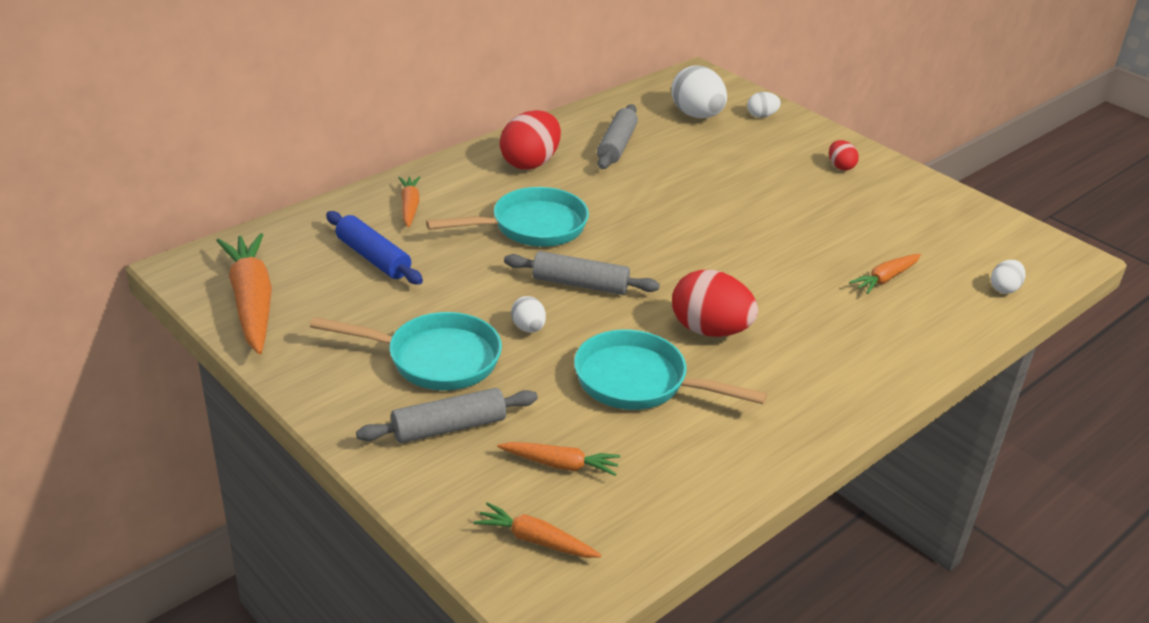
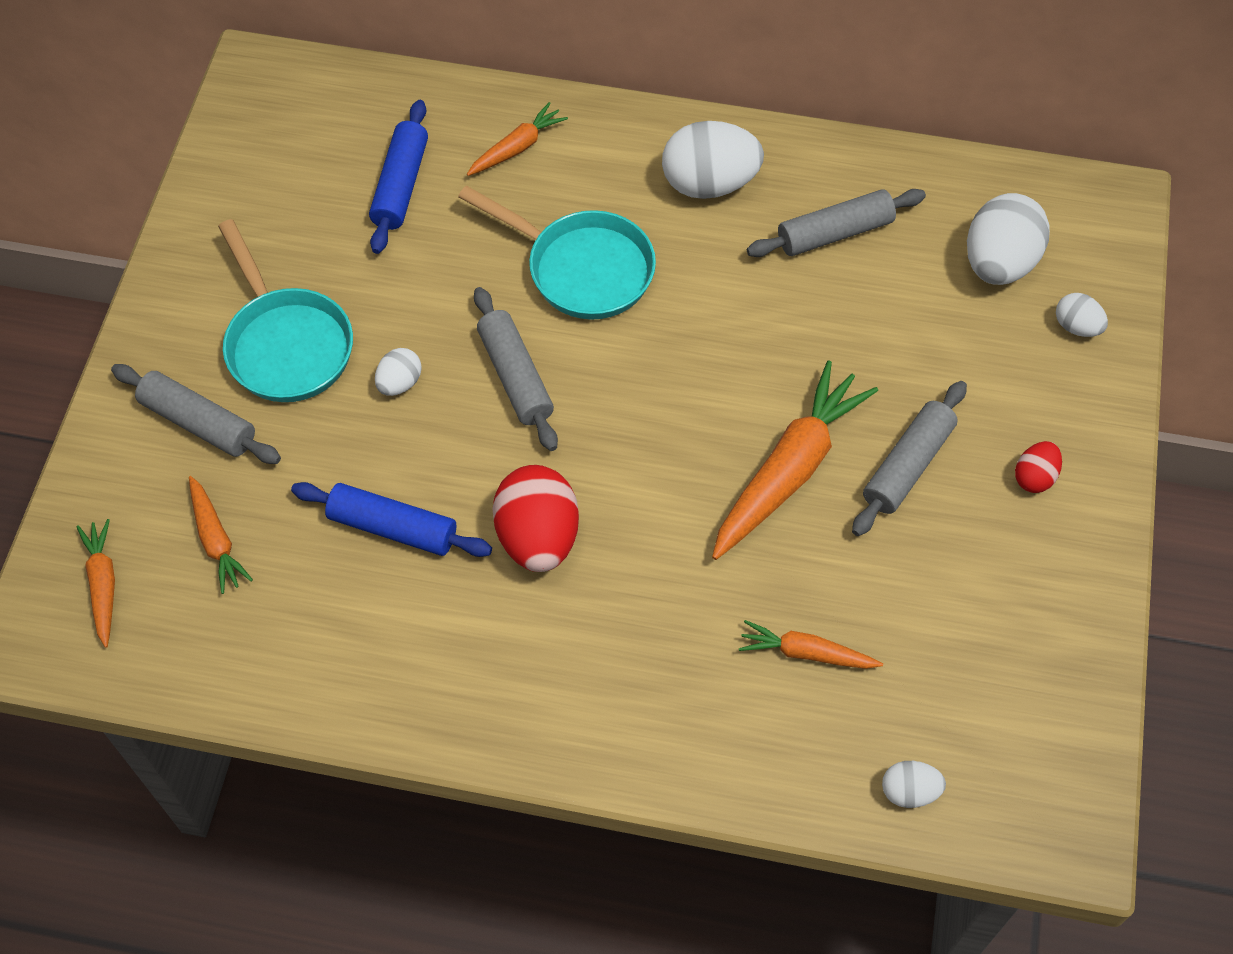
camera: 55 degrees right, 25 degrees up
(251, 302) = (249, 153): orange carrot -> orange carrot (789, 470)
(530, 163) = (709, 183): red egg -> white egg
(639, 382) = (393, 527): turquoise pan -> blue rolling pin
(794, 195) = (908, 465): none -> grey rolling pin

